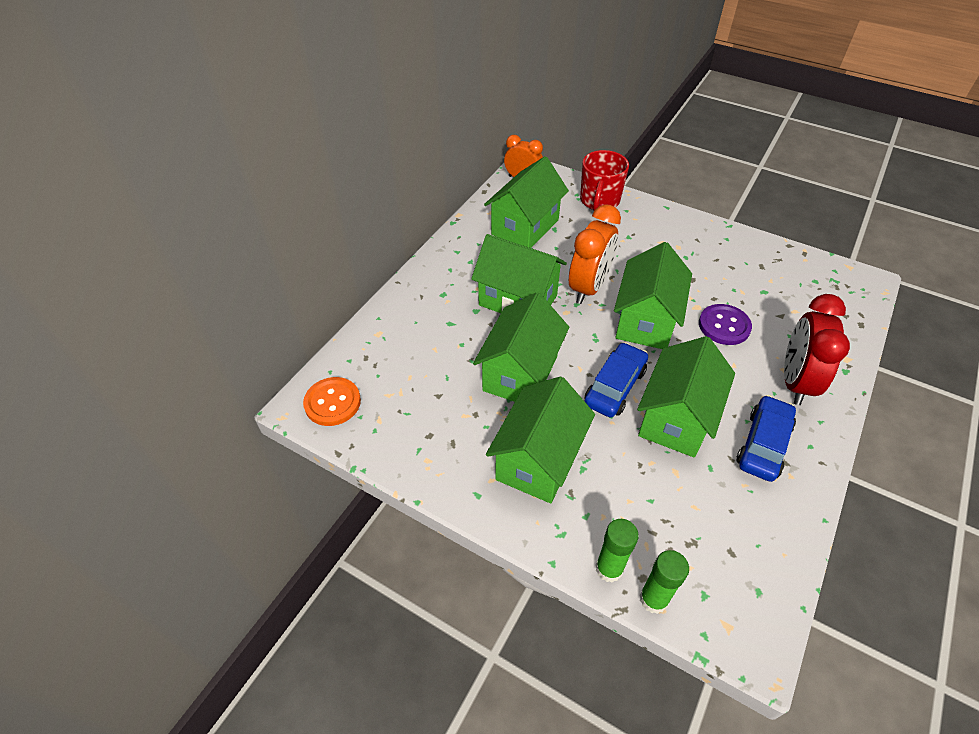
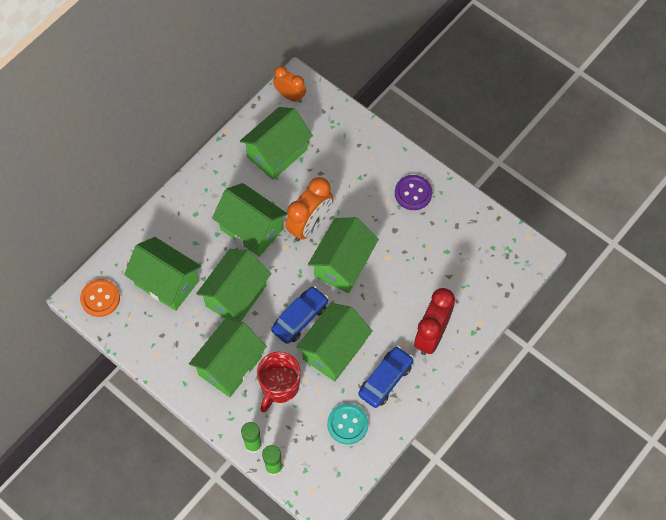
camera: 10 degrees right, 15 degrees up
(422, 371) = (167, 283): none -> green house
(599, 201) = (349, 133): red mug -> red mug (279, 386)
(724, 326) = (401, 279): purple button -> purple button (413, 193)
(738, 513) = (347, 424): none -> turquoise button

